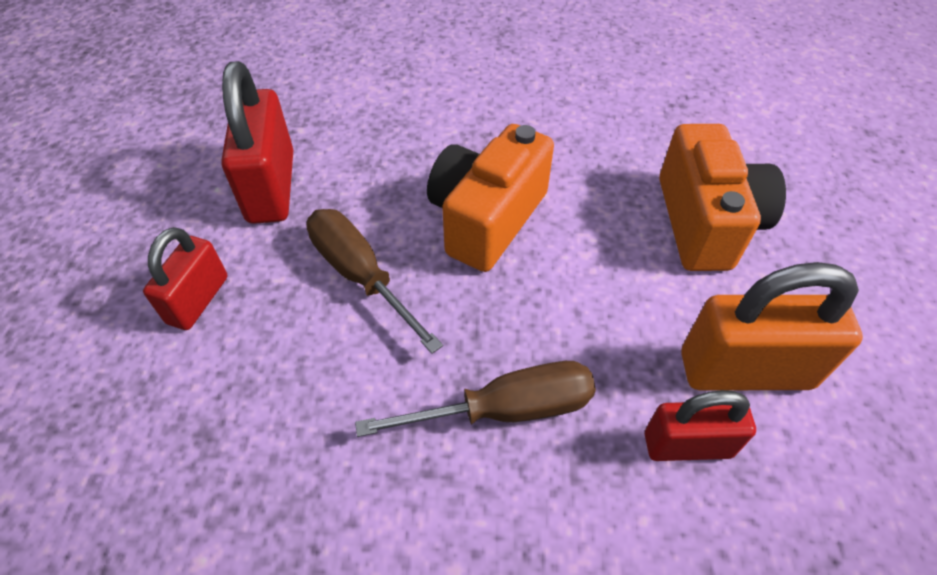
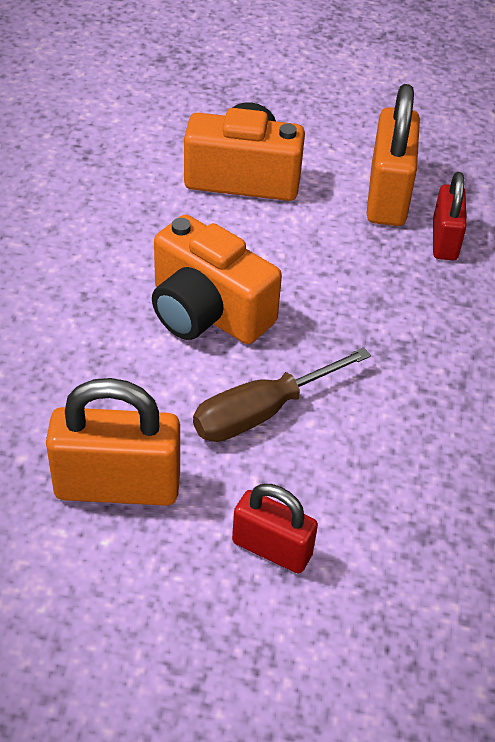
camera: 85 degrees left, 5 degrees down
(271, 187) = (117, 485): red padlock -> orange padlock
(504, 410) = (412, 331): brown screwdriver -> none

